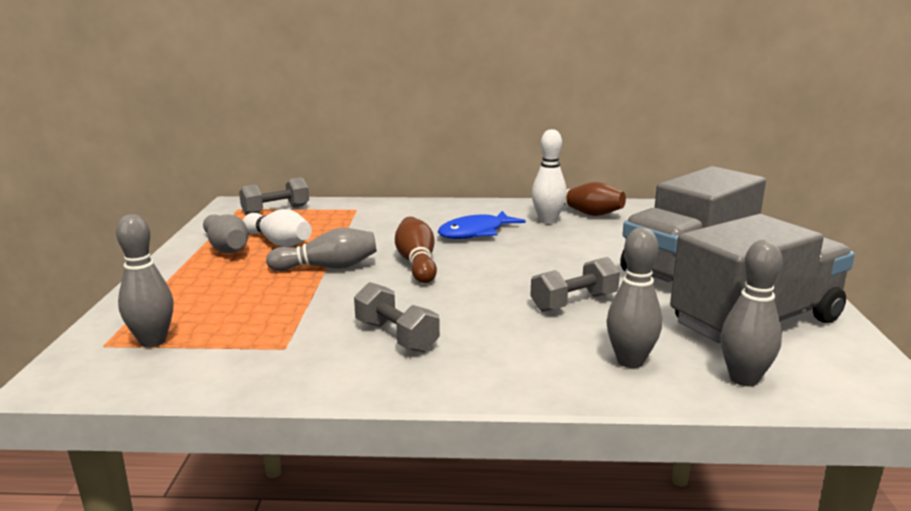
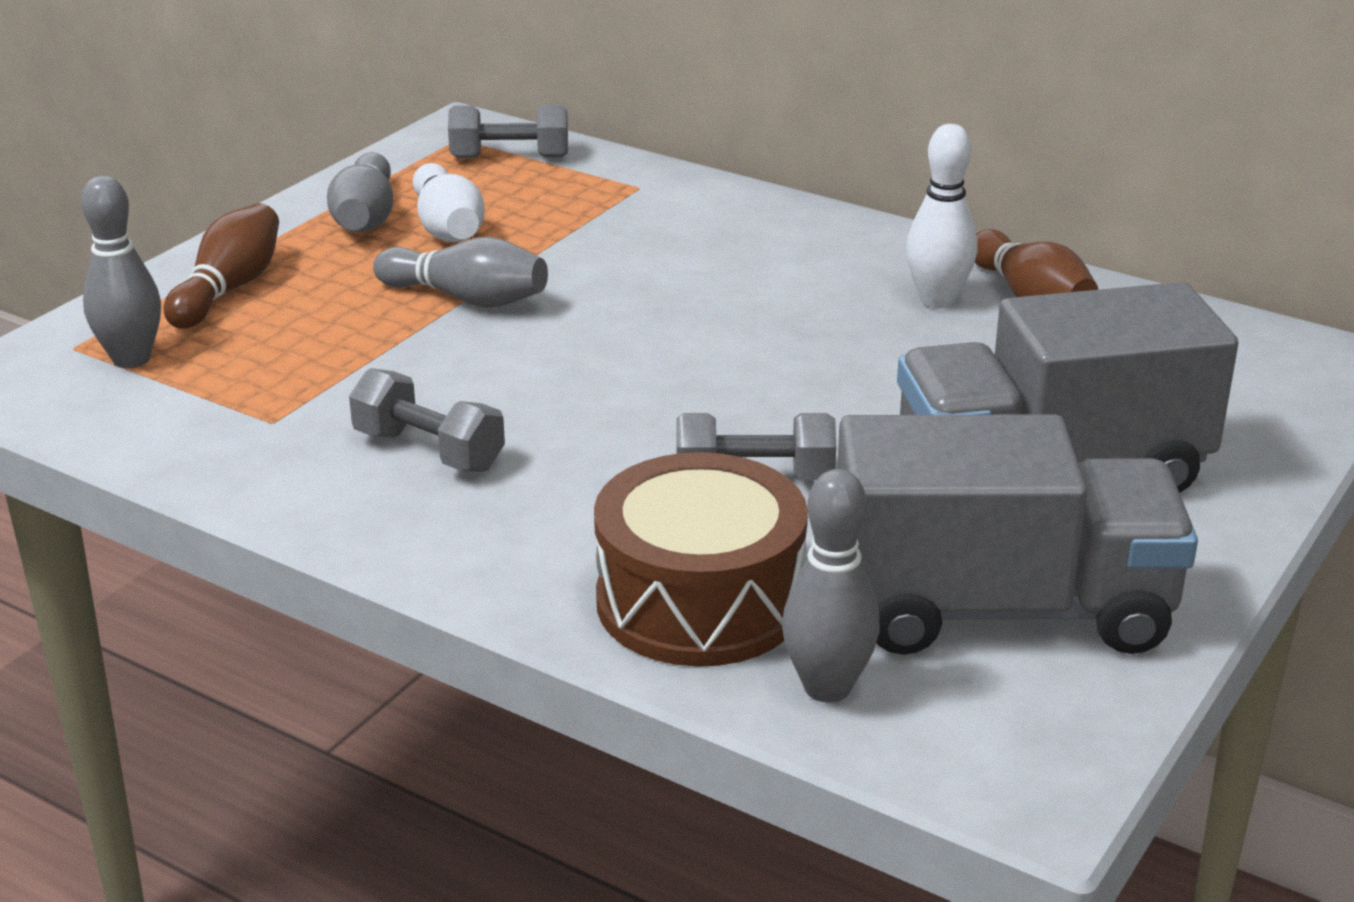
camera: 30 degrees right, 10 degrees up
(396, 336) = (429, 451): grey dumbbell -> grey dumbbell turned 45 degrees counterclockwise
(417, 263) = (605, 329): brown bowling pin -> brown bowling pin (229, 289)
(475, 233) = (775, 292): blue fish -> none
(630, 361) = (699, 601): grey bowling pin -> brown drum

